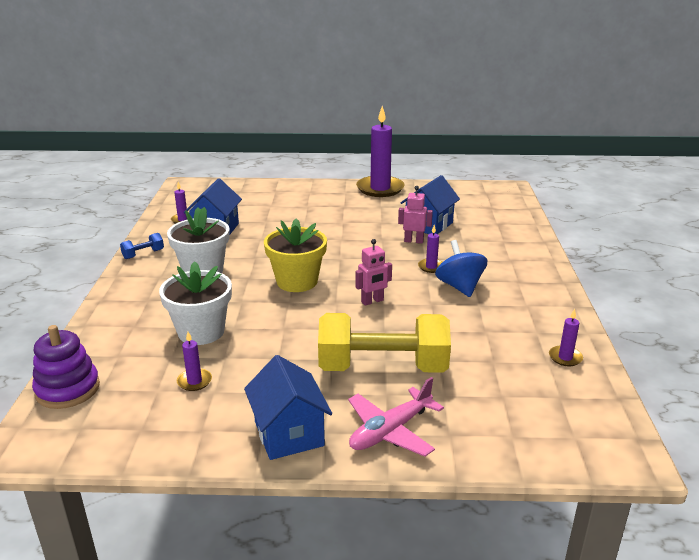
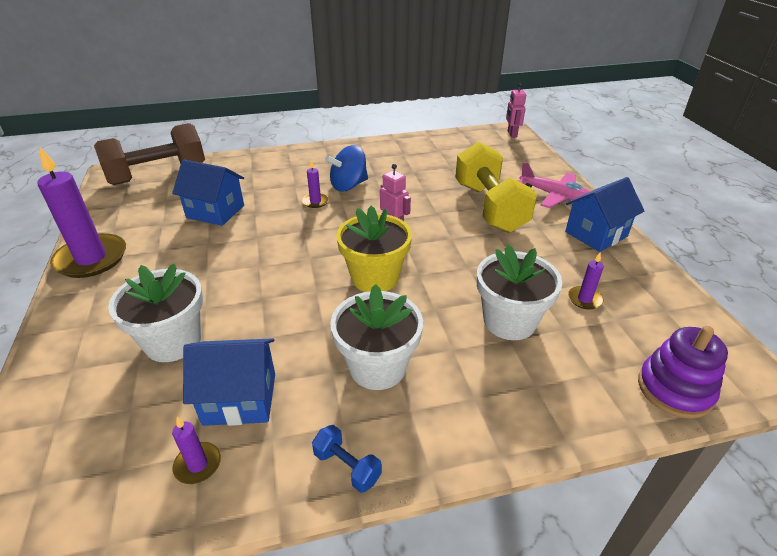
camera: 105 degrees left, 10 degrees up
(277, 213) = (173, 341): none -> white flower pot
(413, 241) = (258, 216): pink robot -> pink robot (511, 134)
(501, 203) = (158, 175): none -> brown dumbbell
(565, 357) = (429, 145): purple candle -> none

